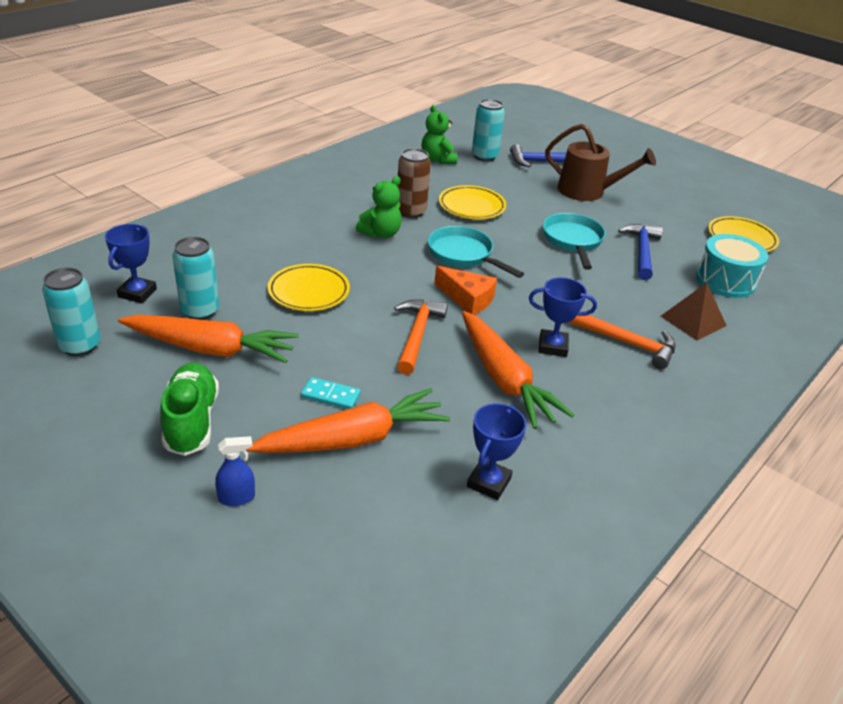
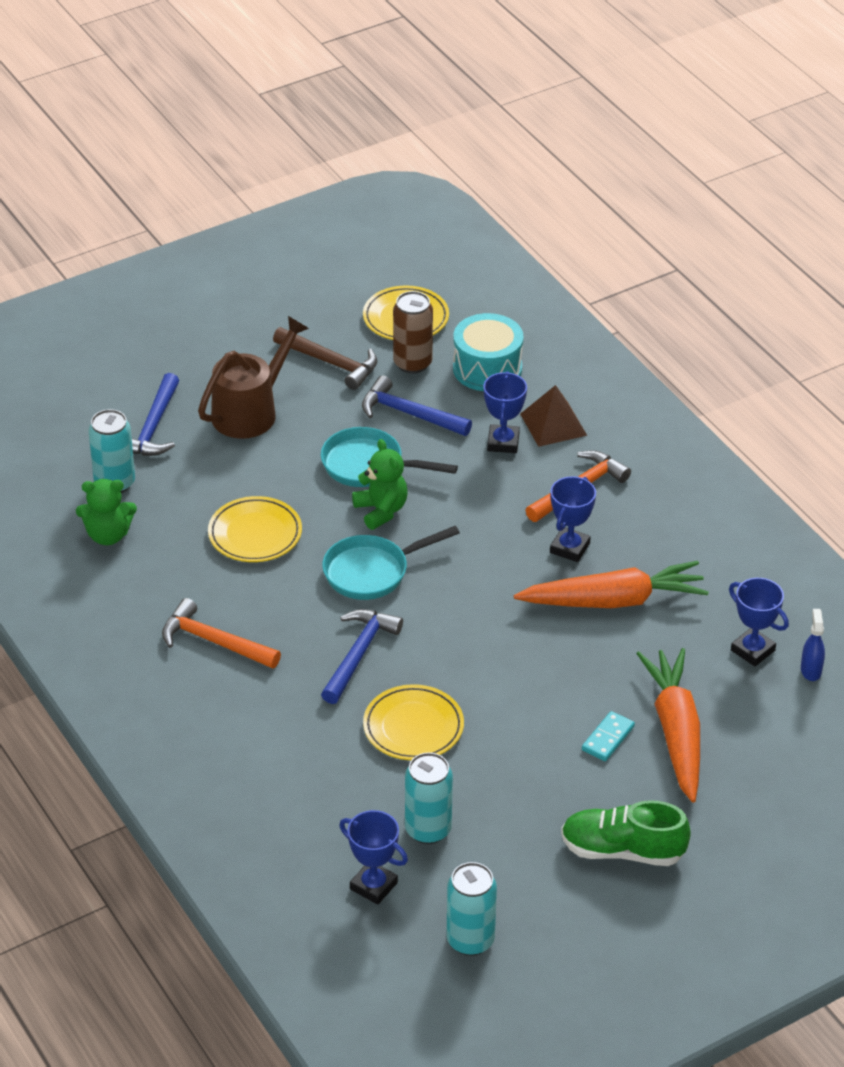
camera: 70 degrees left, 5 degrees up
(211, 349) = (505, 826): orange carrot -> none
(237, 498) = (735, 826): blue spray bottle -> blue spray bottle (811, 670)
(375, 259) = (358, 654): none -> blue hammer
(381, 234) = (299, 637): green teddy bear -> green teddy bear (381, 511)
(411, 212) = (251, 597): brown can -> brown can (412, 363)
(417, 335) = (522, 650): orange hammer -> orange hammer (214, 642)
(467, 299) = (465, 592): orange cheese -> none
(649, 298) = (503, 442): none -> blue trophy
(663, 214) = (331, 363): none -> brown hammer

